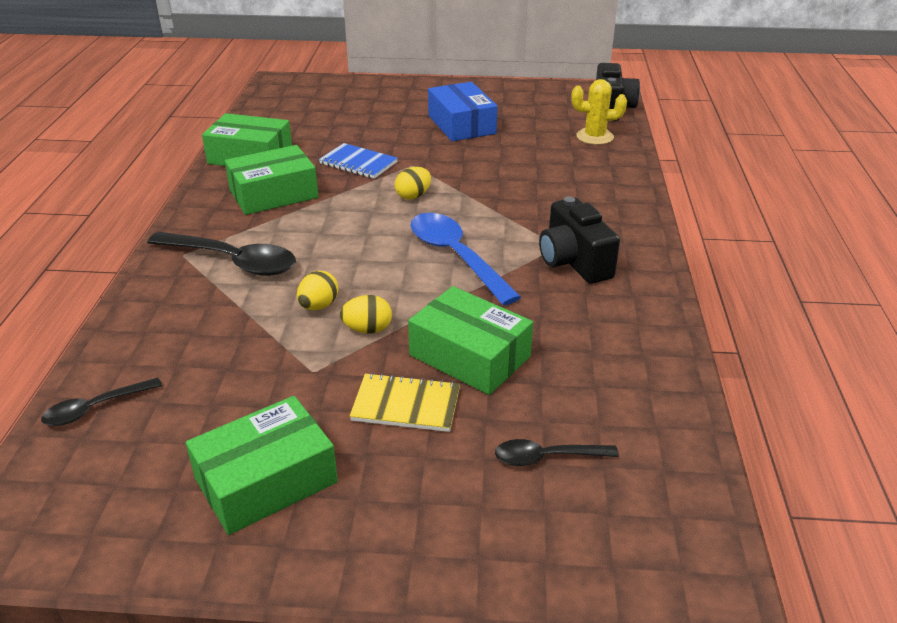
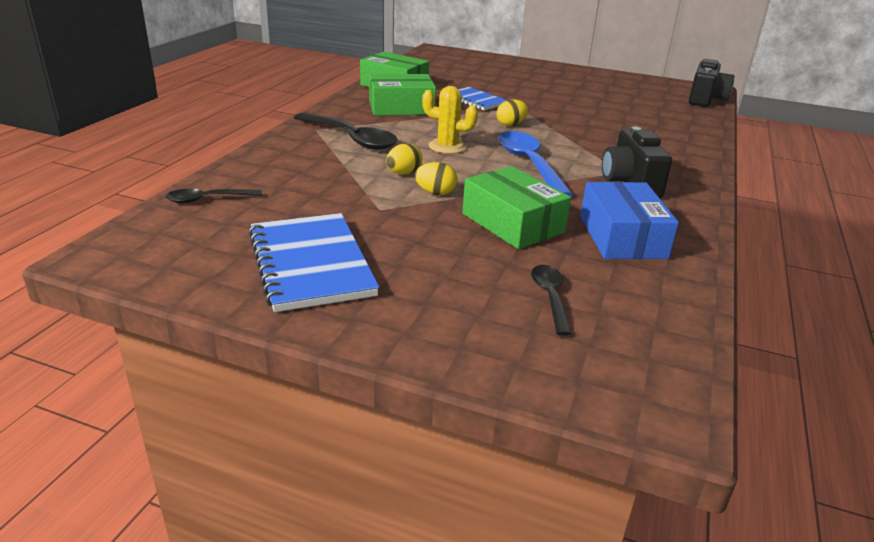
camera: 15 degrees right, 5 degrees down
(266, 480) = (310, 263): green box -> blue notebook
(406, 405) = (445, 242): yellow notebook -> none
(461, 124) = (570, 91): blue box -> blue box (622, 237)
(546, 457) = (550, 297): black spoon -> black spoon turned 75 degrees clockwise
(594, 137) = (683, 113): yellow cactus -> yellow cactus (447, 147)

